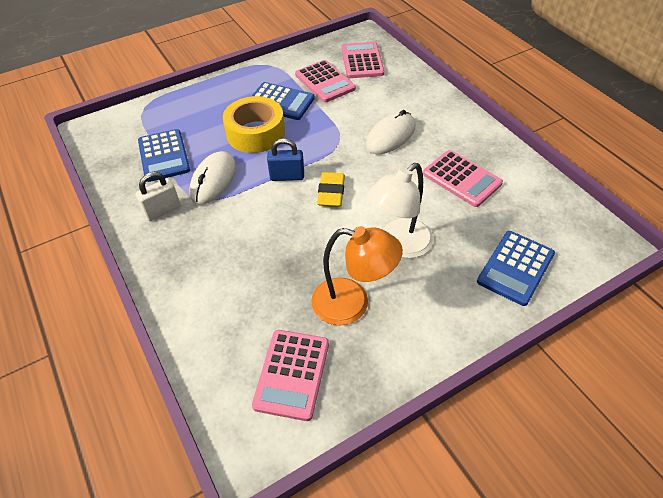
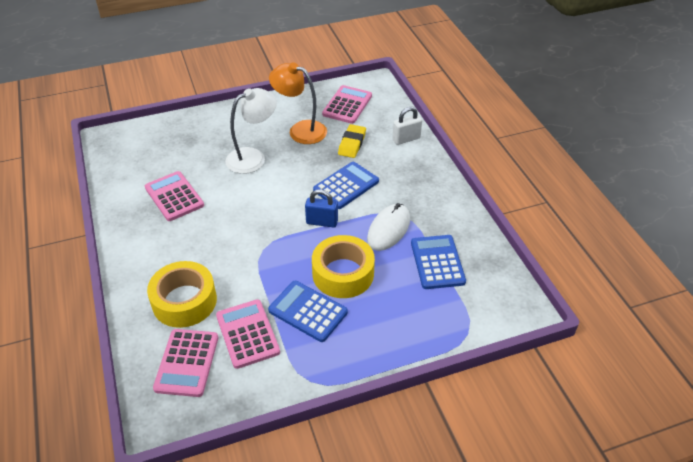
camera: 170 degrees left, 5 degrees down
(162, 210) = (433, 209): white padlock -> white padlock (406, 139)
(331, 192) = (288, 202): yellow eraser -> yellow eraser (352, 144)
(388, 94) = (184, 301): none -> yellow tape
(390, 136) = (210, 247): white mouse -> none
(515, 268) = (183, 133): blue calculator -> blue calculator (346, 186)

